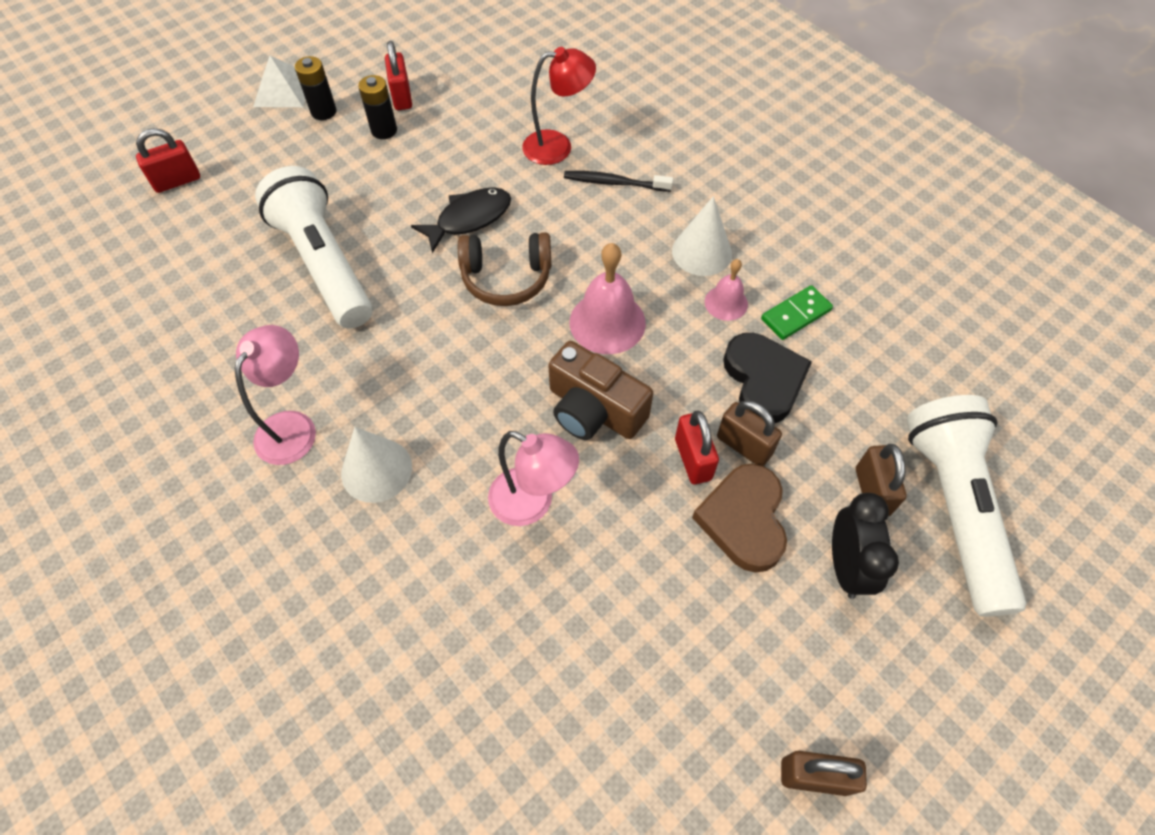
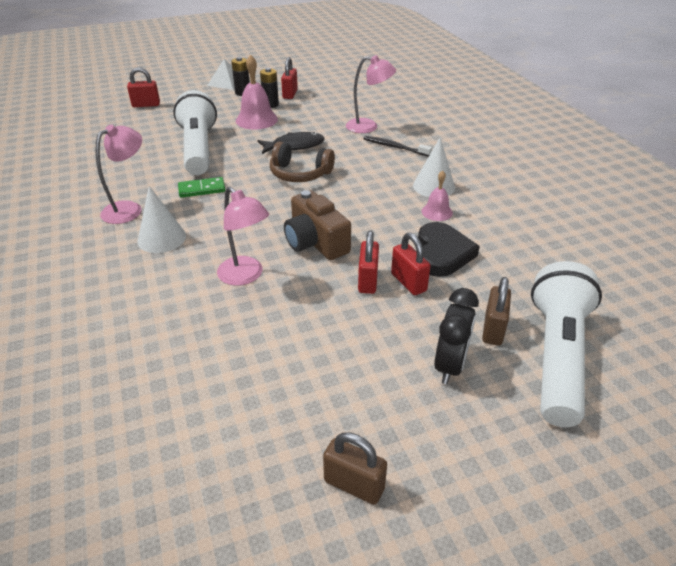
camera: 20 degrees right, 20 degrees down
(558, 146) = (368, 127): red lamp -> pink lamp
(607, 322) = (350, 205): pink bell -> pink bell (256, 120)
(743, 519) = (386, 320): brown heart -> none
(744, 445) = (408, 282): brown padlock -> red padlock
(795, 314) = (484, 227): green domino -> green domino (202, 189)

